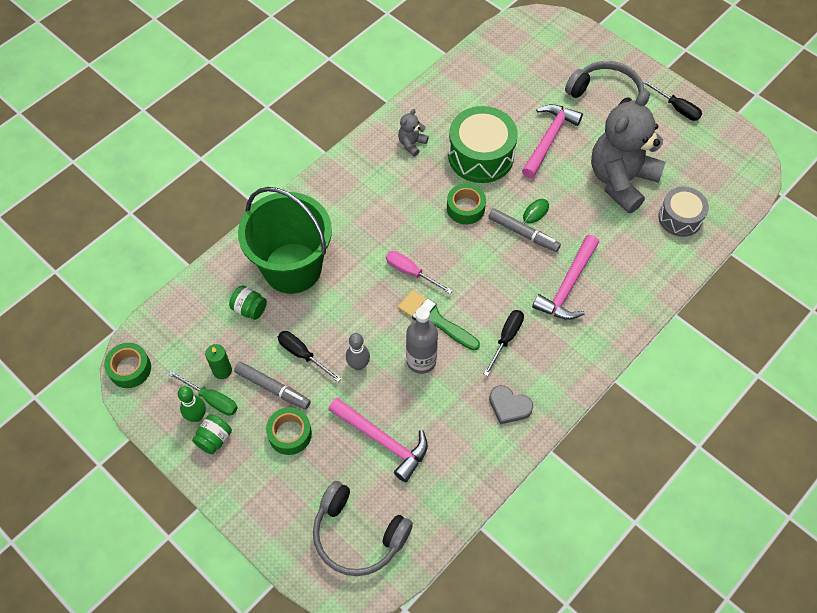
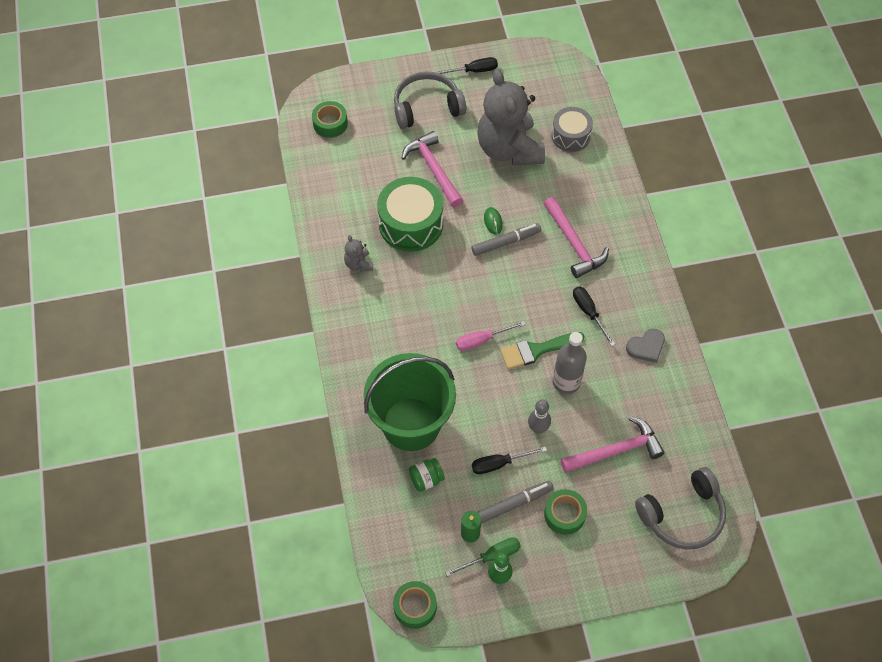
camera: 55 degrees left, 0 degrees up
(214, 439) = (530, 574): green jar -> none
(465, 208) = (452, 265): green tape -> green tape (330, 123)

